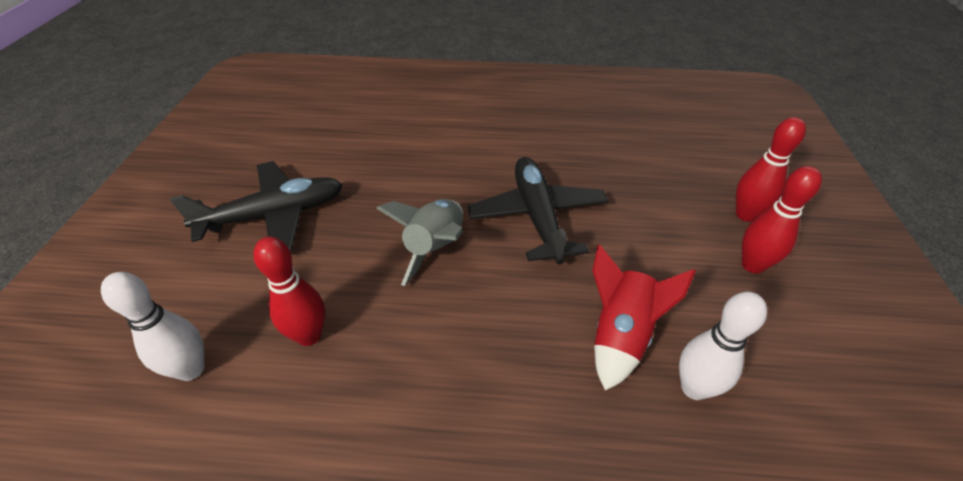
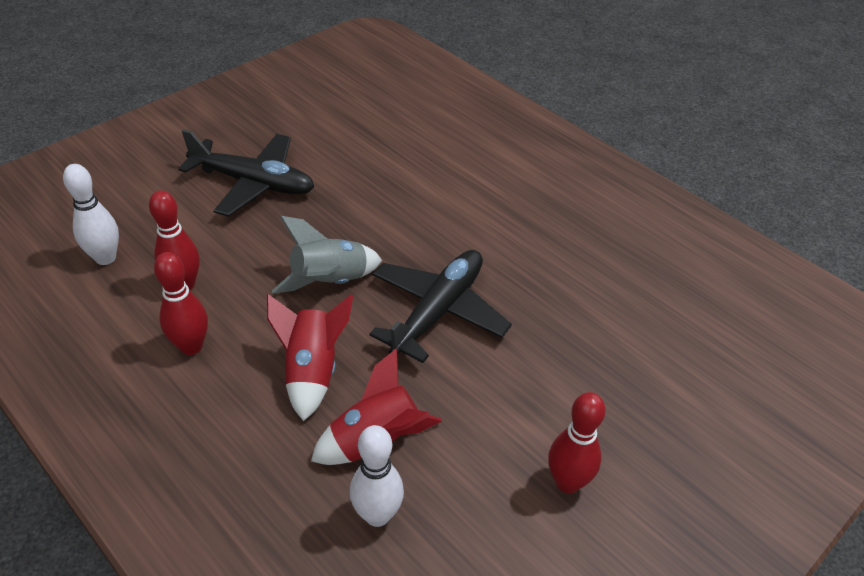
camera: 40 degrees right, 0 degrees up
(509, 322) = (312, 371): none -> red rocket
(745, 215) = (633, 442): red bowling pin -> red bowling pin (191, 346)

